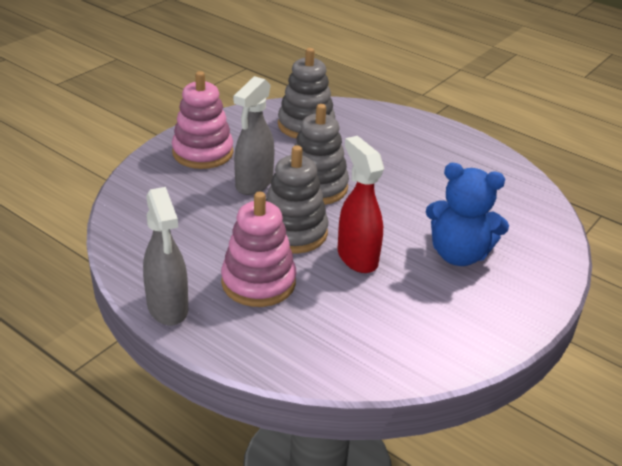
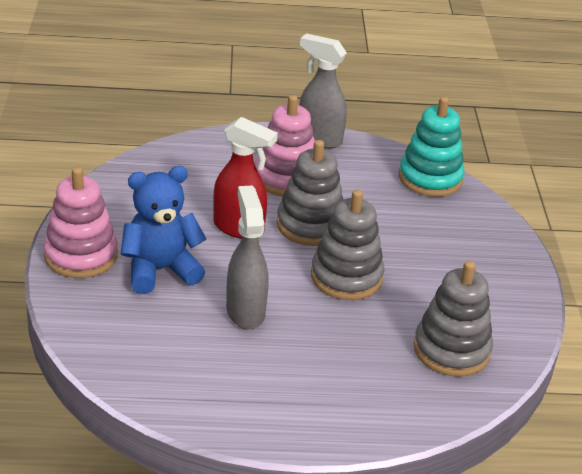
camera: 140 degrees right, 0 degrees up
(133, 221) = (430, 178): none -> turquoise stacking toy
(203, 152) = (484, 262): pink stacking toy -> pink stacking toy (81, 256)
(253, 184) = (399, 253): grey spray bottle -> grey spray bottle (245, 311)

